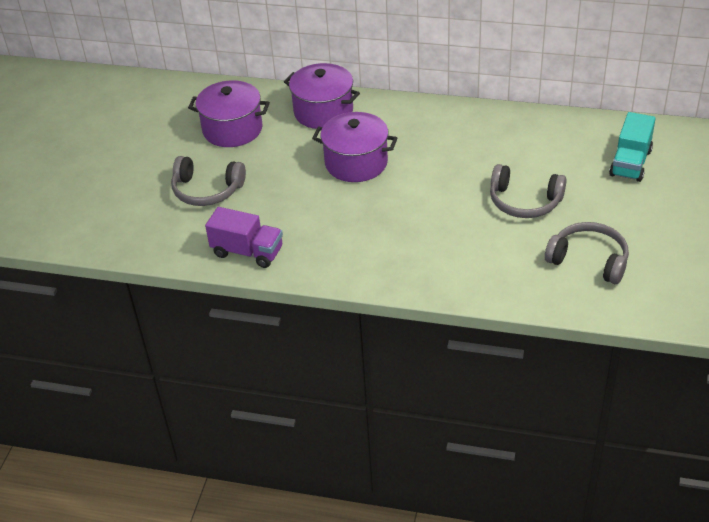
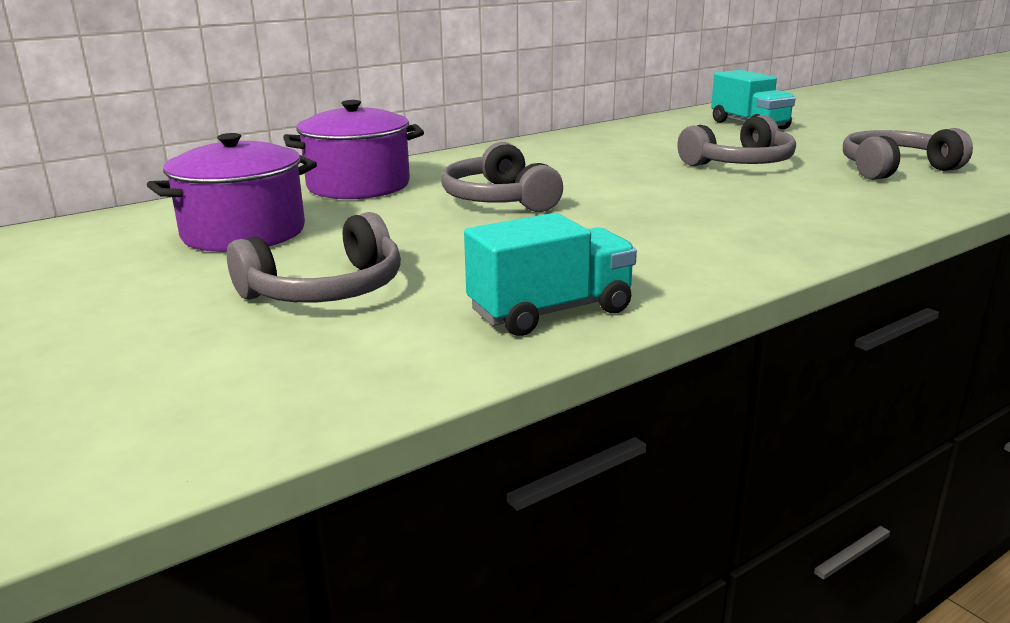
camera: 50 degrees left, 20 degrees down
(247, 252) = (550, 311): purple truck -> turquoise truck
(356, 163) = (499, 199): purple pot -> grey headphones

